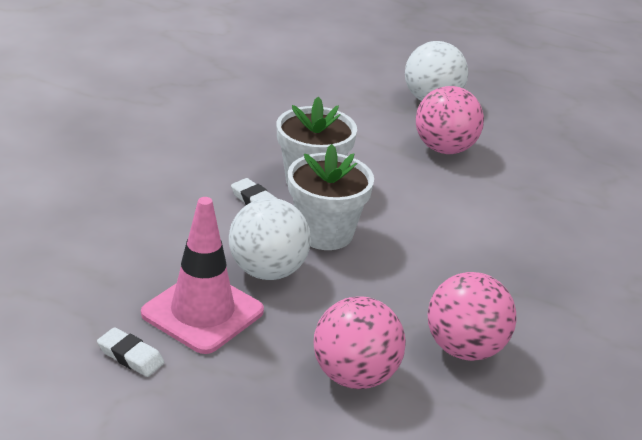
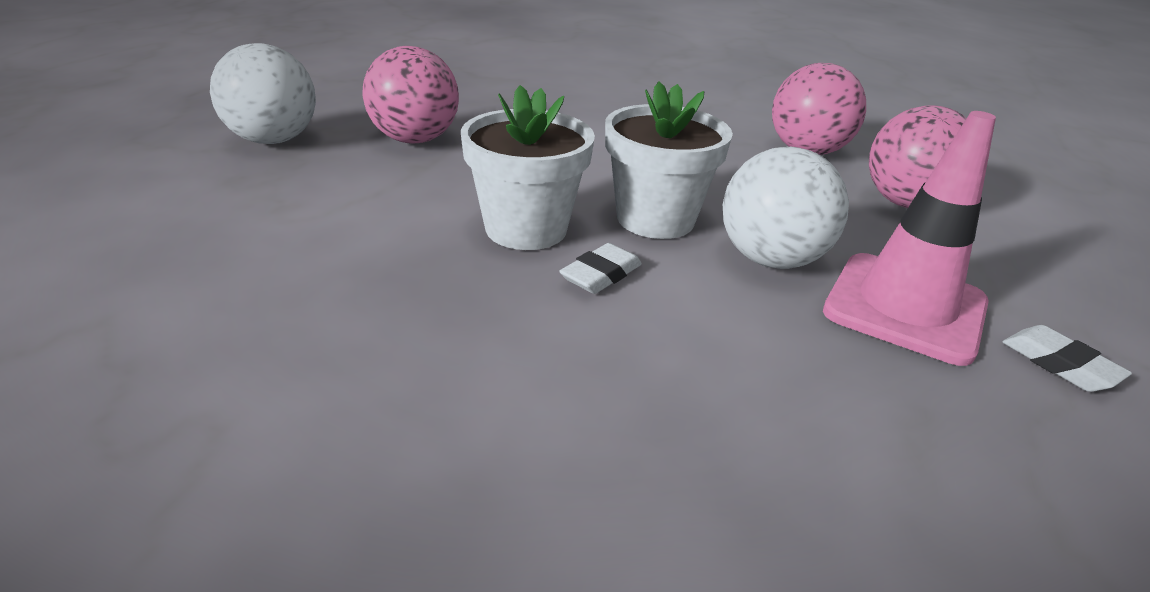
camera: 95 degrees left, 0 degrees up
(130, 356) = (1059, 364): white eraser -> white eraser turned 60 degrees counterclockwise

